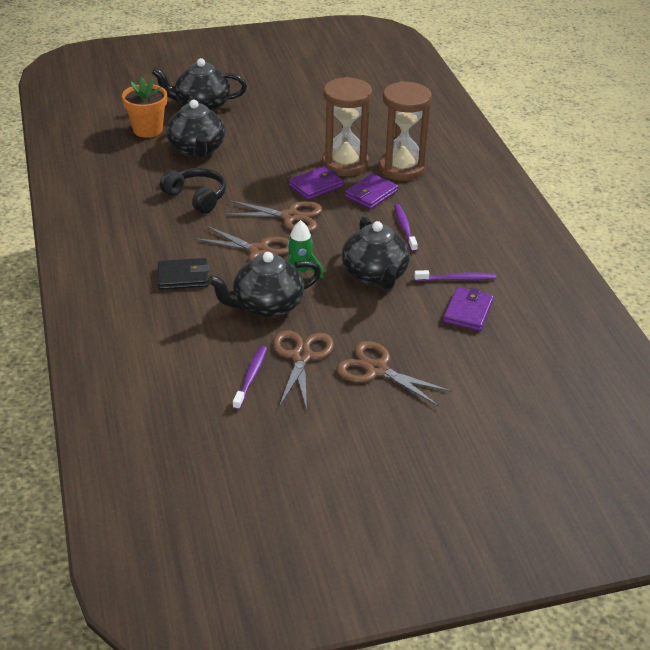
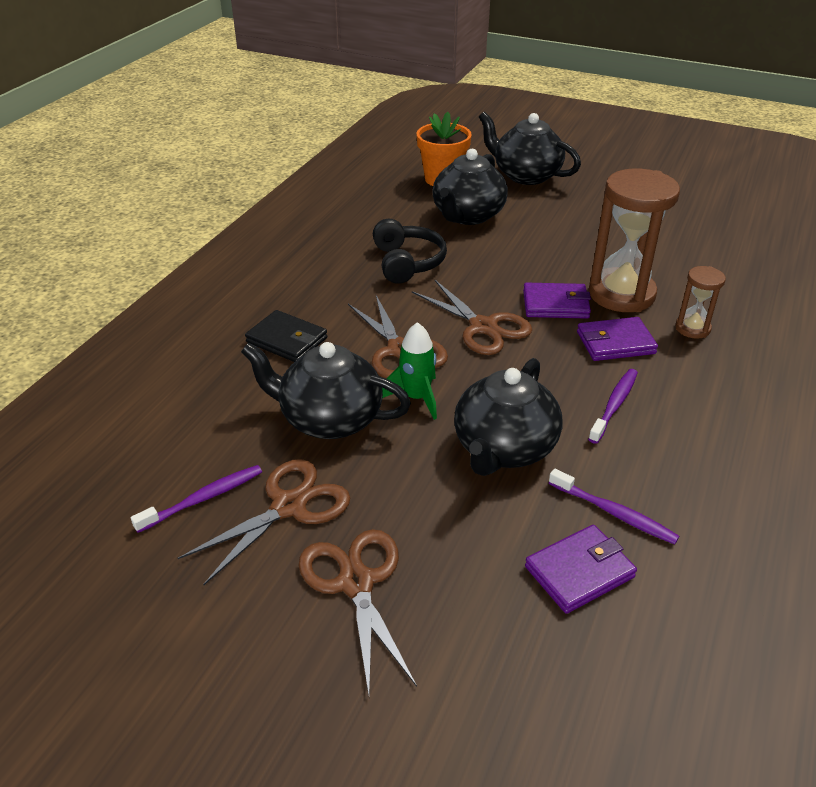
camera: 40 degrees right, 0 degrees up
(401, 168) = (692, 328): brown hourglass -> brown hourglass, size x0.50

